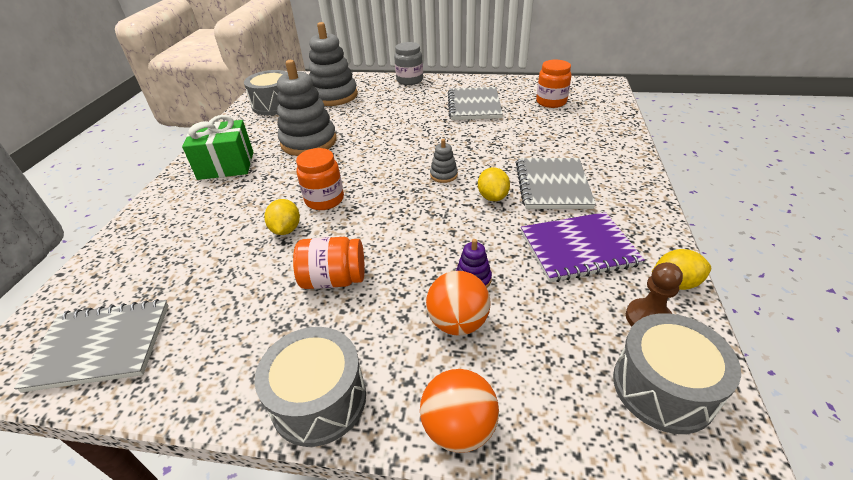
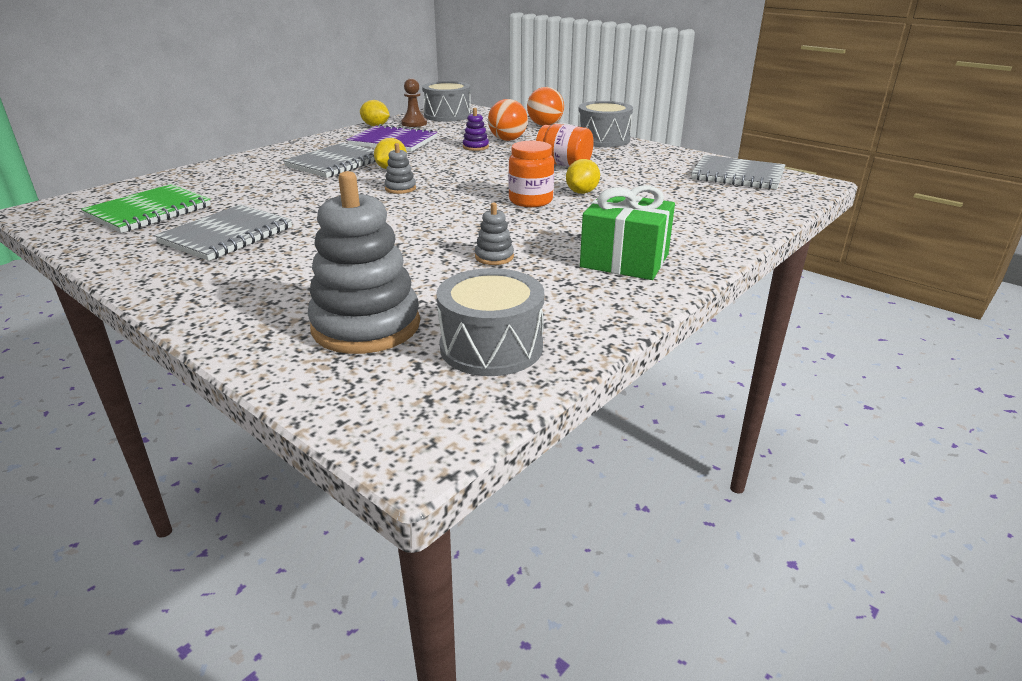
camera: 150 degrees left, 10 degrees down
(309, 142) = (494, 257): grey stacking toy -> grey stacking toy, size x0.44
(409, 80) = (198, 310): grey jar -> none
(551, 102) = (149, 211): orange jar -> green notebook

